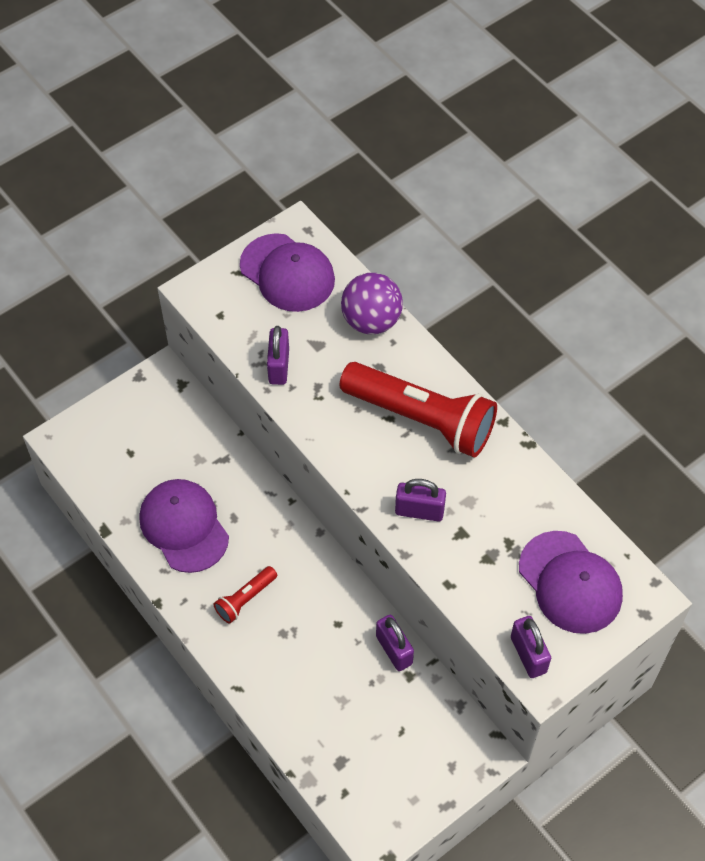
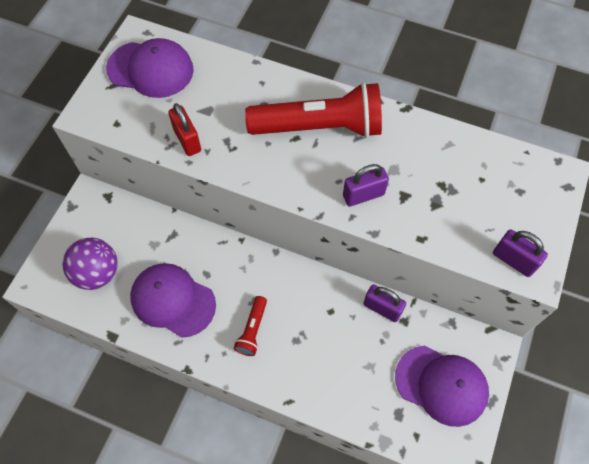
camera: 30 degrees left, 5 degrees up
(279, 366) = (187, 140): purple padlock -> red padlock
(371, 320) = (236, 75): purple ball -> purple ball (97, 273)
(570, 582) = (504, 191): purple cap -> purple cap (441, 385)

